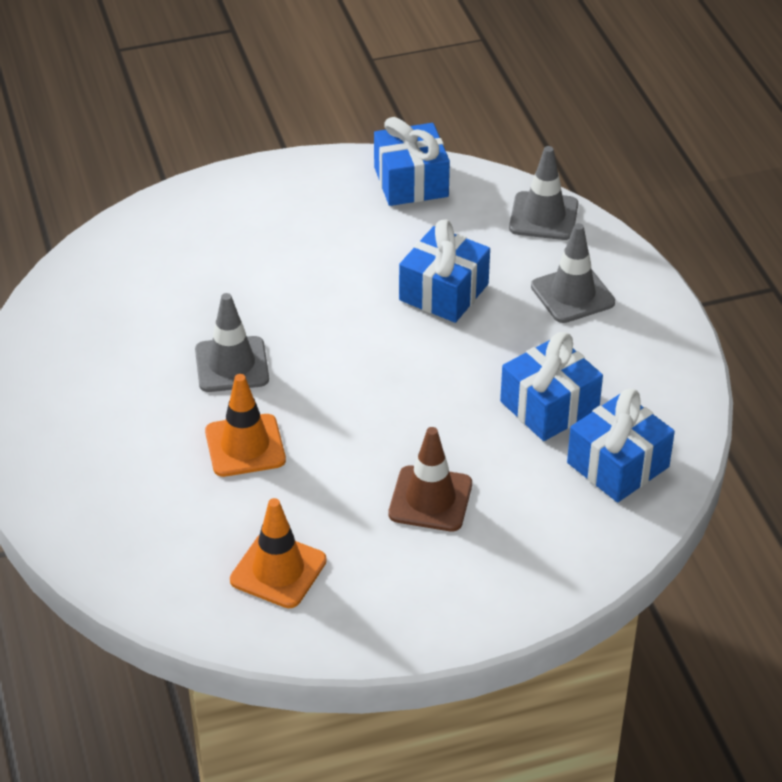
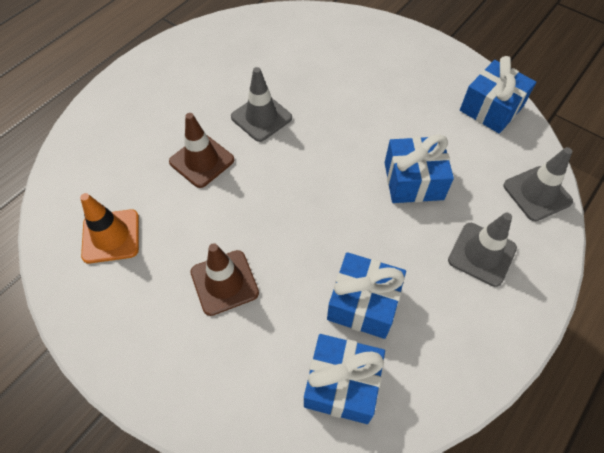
camera: 55 degrees right, 15 degrees up
(245, 446) = (202, 161): orange traffic cone -> brown traffic cone

